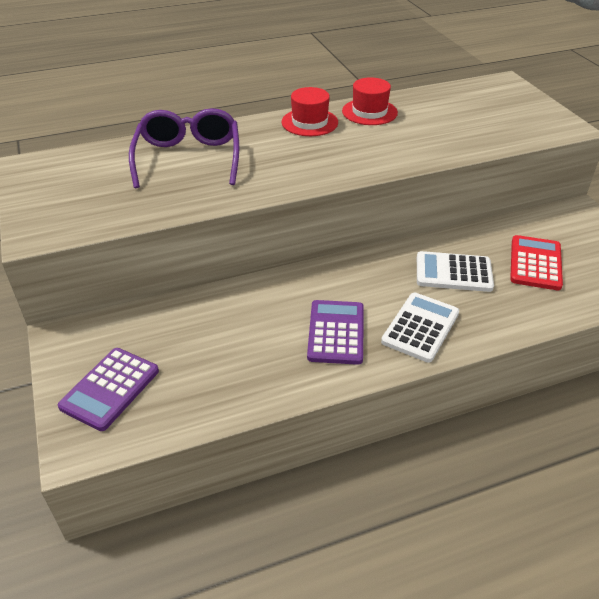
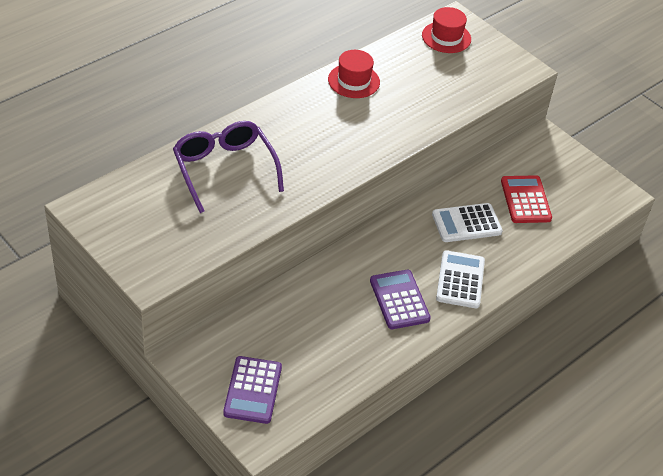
camera: 25 degrees left, 5 degrees up
(309, 122) = (307, 104): red hat -> red hat (446, 37)

